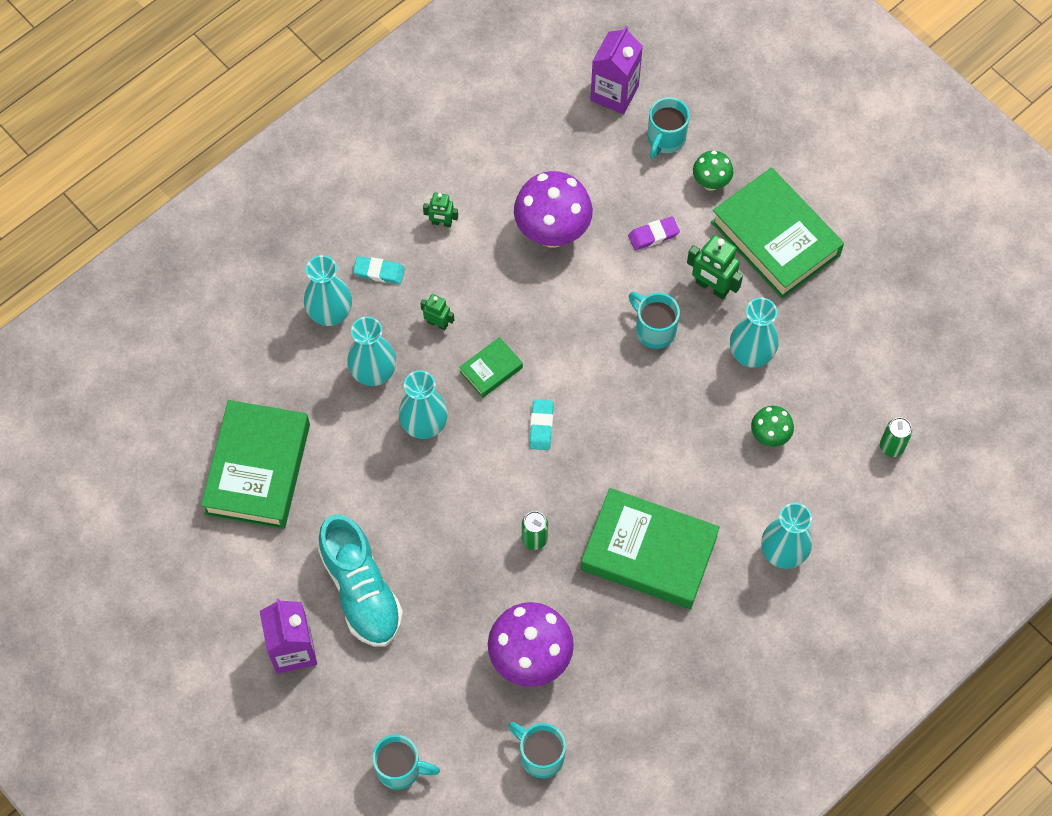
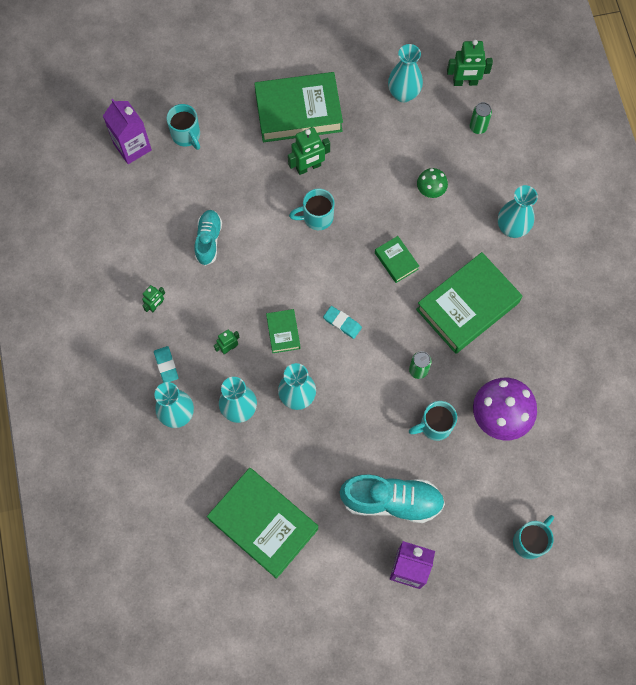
camera: 60 degrees left, 5 degrees up
(379, 272) = (166, 365): turquoise eraser -> turquoise eraser turned 60 degrees counterclockwise
(540, 755) = (567, 447): turquoise mug -> turquoise mug (434, 426)
(552, 232) = (208, 240): purple mushroom -> turquoise shoe
(653, 235) = (250, 181): purple eraser -> none
(655, 444) = (396, 261): none -> green book
(711, 182) = (235, 126): green mushroom -> none
(750, 355) = (369, 171): turquoise vase -> turquoise vase (403, 94)
(943, 401) = (465, 82): none -> green robot

